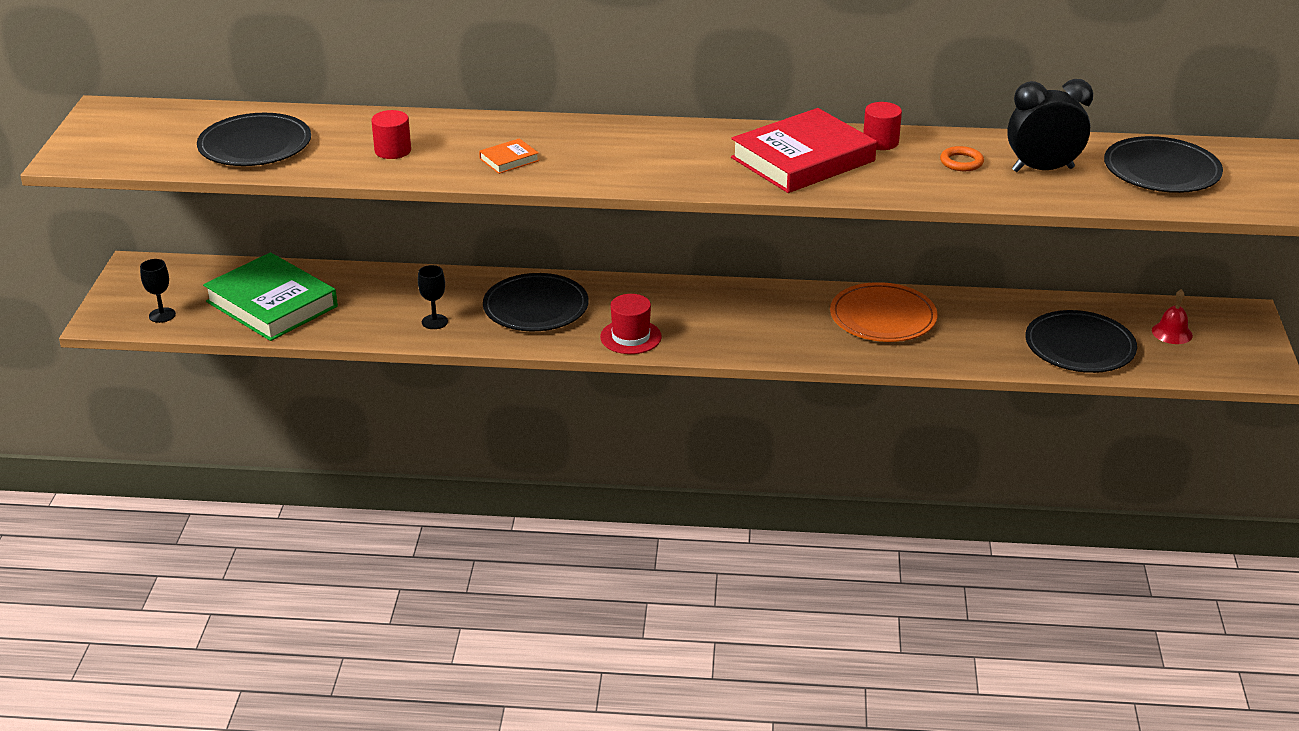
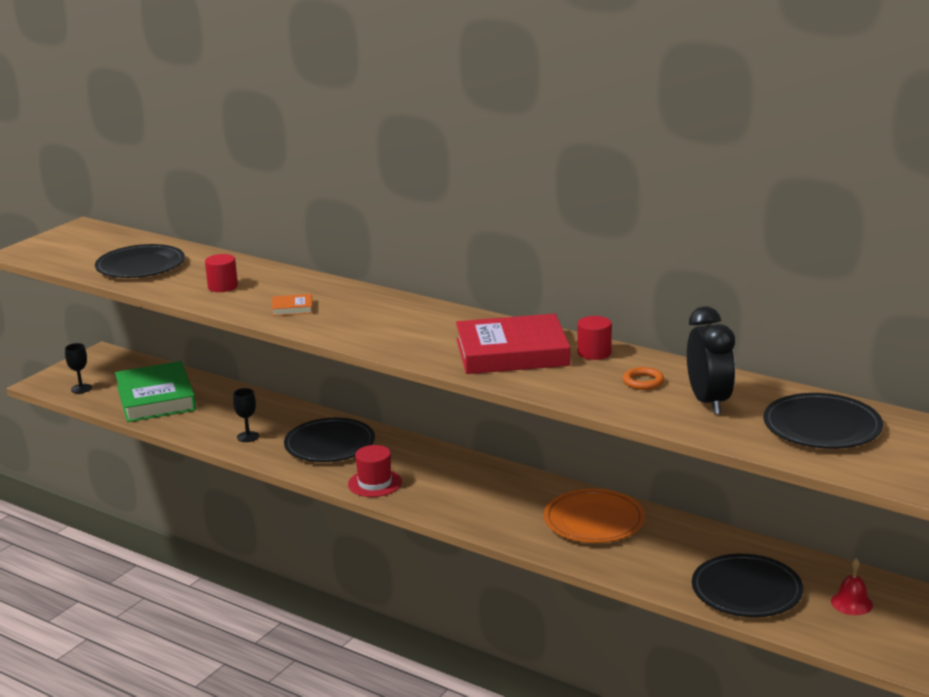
camera: 30 degrees right, 10 degrees down
(1042, 169) = (709, 402): black clock -> black clock turned 60 degrees clockwise

